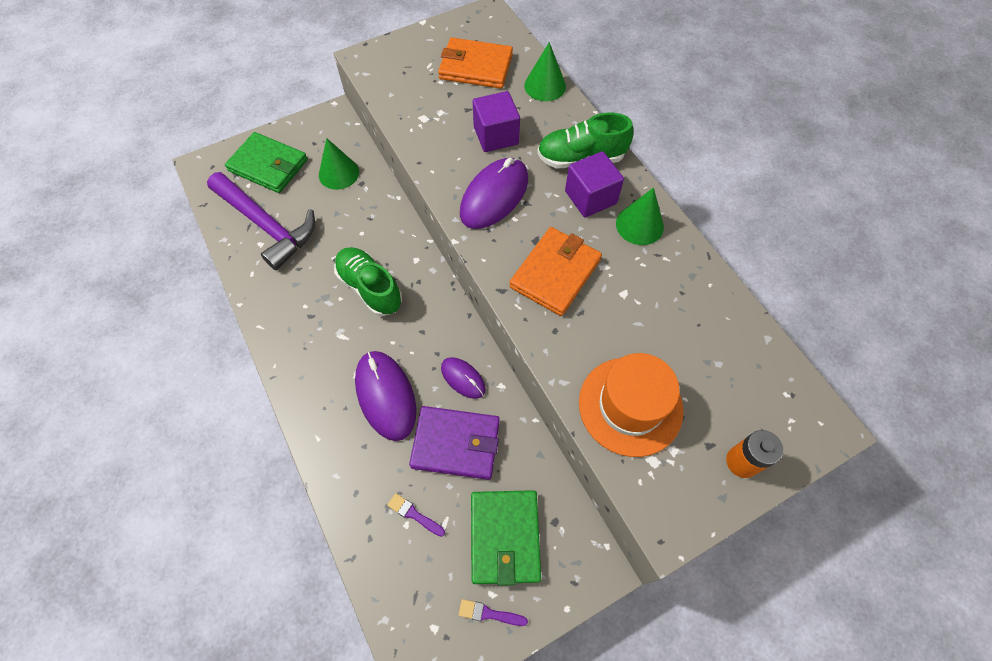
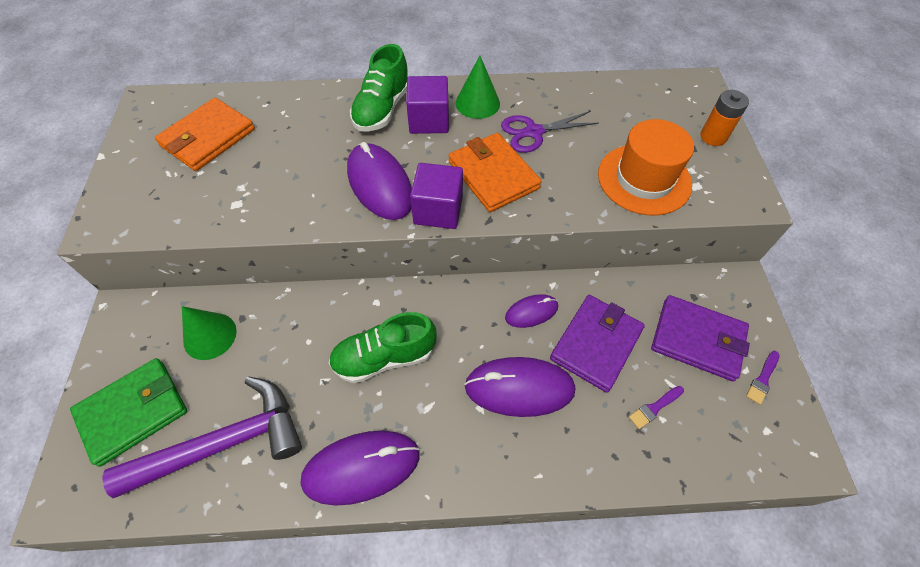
camera: 65 degrees left, 5 degrees down
(279, 314) = (361, 468): none -> purple mouse
(496, 136) = (309, 156): purple cube -> purple cube (438, 210)
(505, 537) = (697, 339): green wallet -> purple wallet
(545, 86) = (279, 99): green cone -> none
(631, 286) = (533, 132): none -> purple scissors

